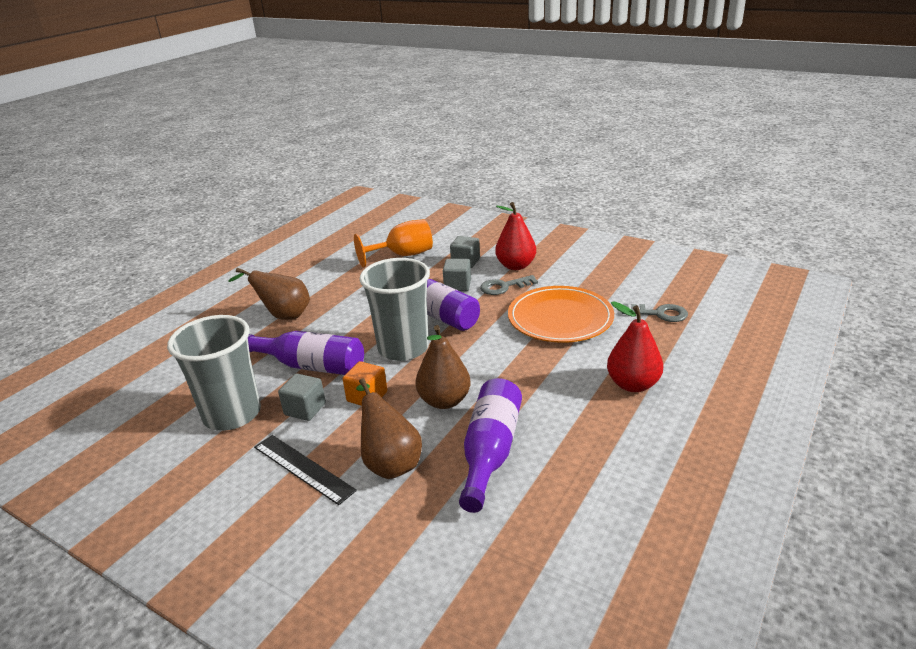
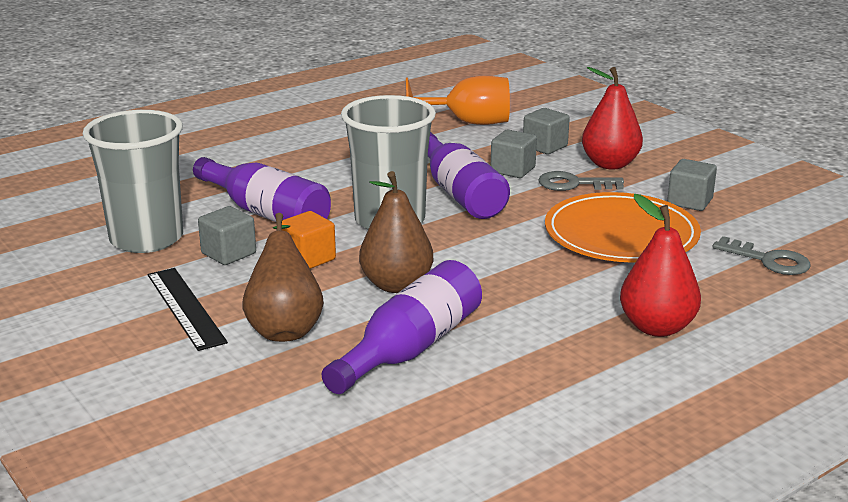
camera: 20 degrees right, 5 degrees down
(283, 316) = (273, 156): brown pear -> none
(583, 282) = (689, 201): none -> grey cube

